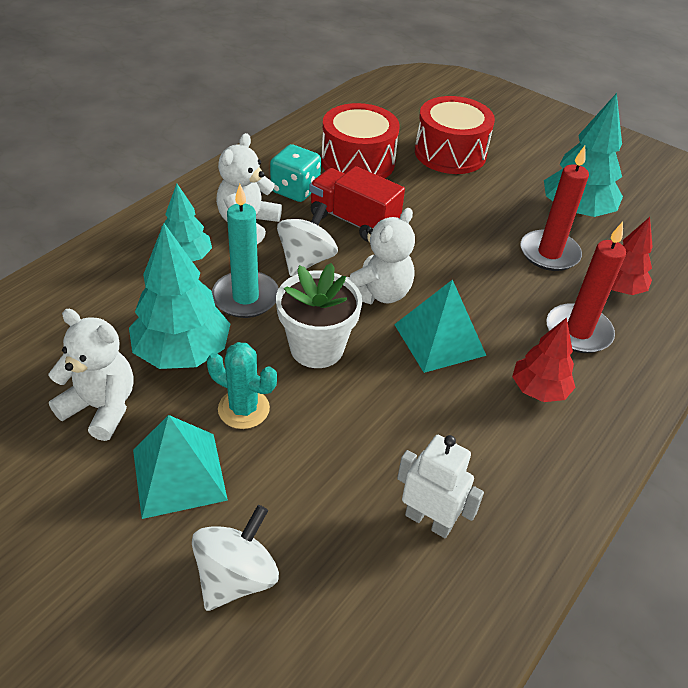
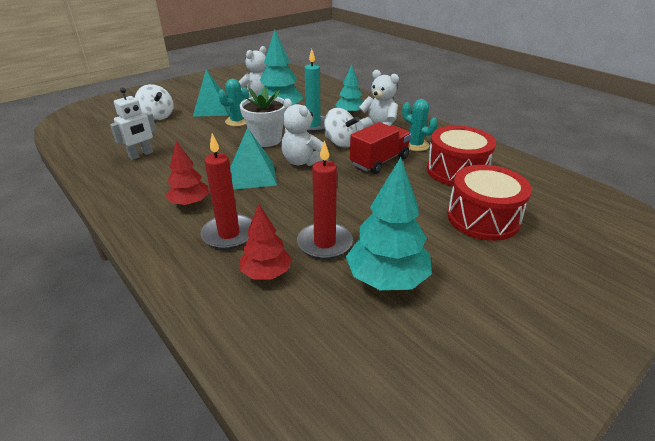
camera: 105 degrees right, 10 degrees down
(295, 190) = (415, 145): turquoise dice -> turquoise cactus

